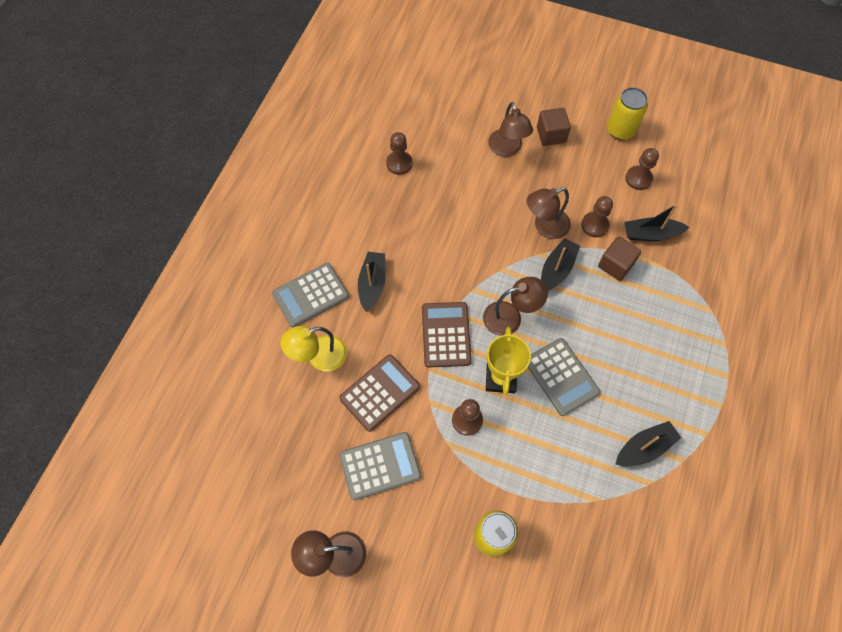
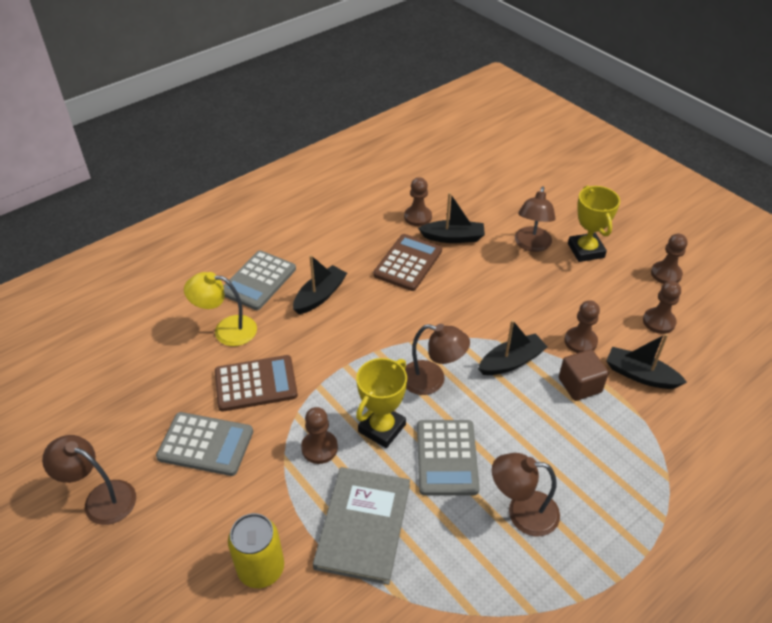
camera: 30 degrees right, 20 degrees down
(310, 295) = (258, 281): grey calculator -> grey calculator turned 60 degrees counterclockwise
(446, 335) = (356, 366): brown calculator -> brown calculator (408, 263)
(539, 463) = (363, 525): none -> grey book
(545, 227) = (525, 321): brown lamp -> brown lamp (522, 512)
(551, 135) = (586, 250): brown cube -> yellow trophy
(620, 130) = (666, 274): yellow can -> brown pawn
(644, 447) = (493, 573): black boat -> black boat (453, 237)

